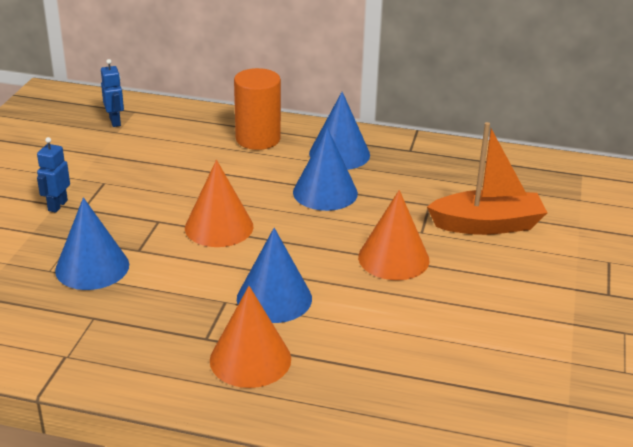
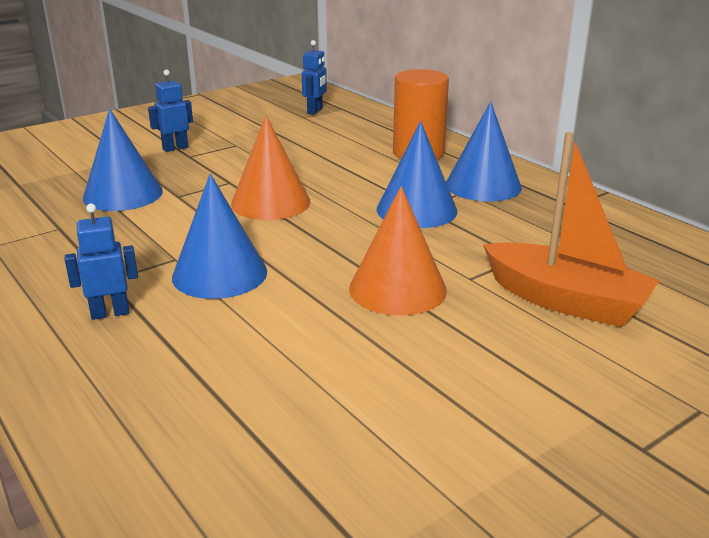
camera: 40 degrees right, 5 degrees down
(250, 359) = (110, 313): orange cone -> blue robot

